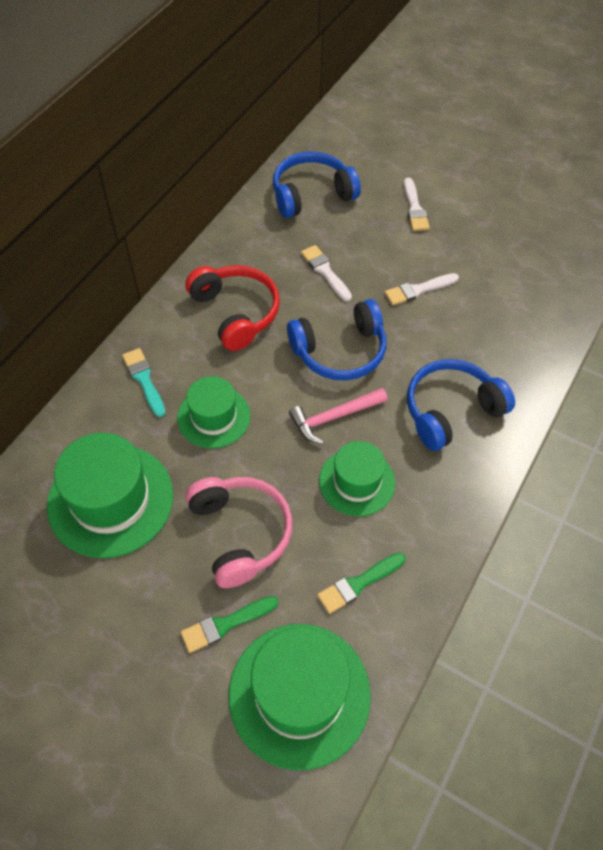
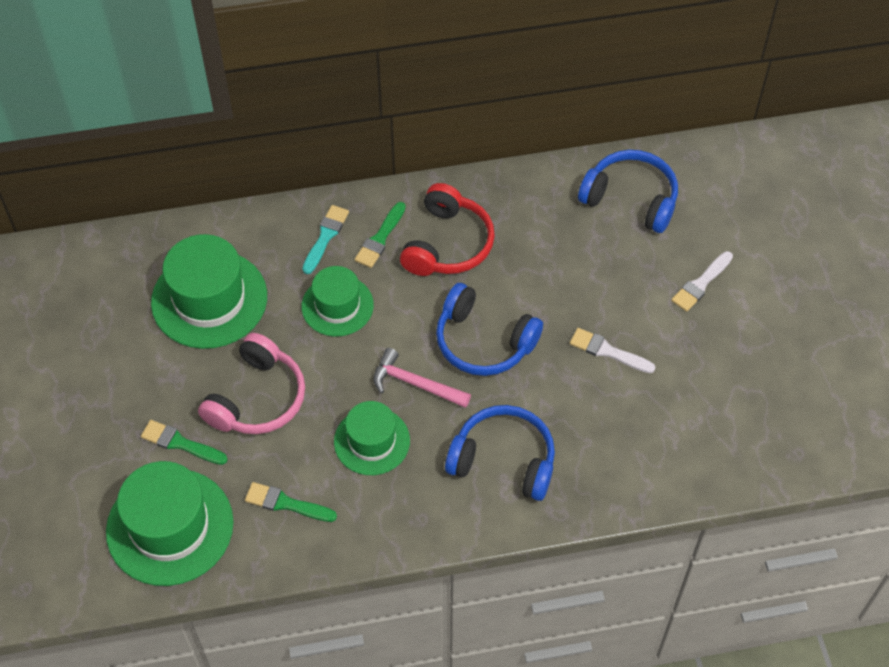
camera: 50 degrees right, 0 degrees up
(185, 348) = (380, 238): none -> green brush
(325, 271) = (555, 271): white brush -> none

